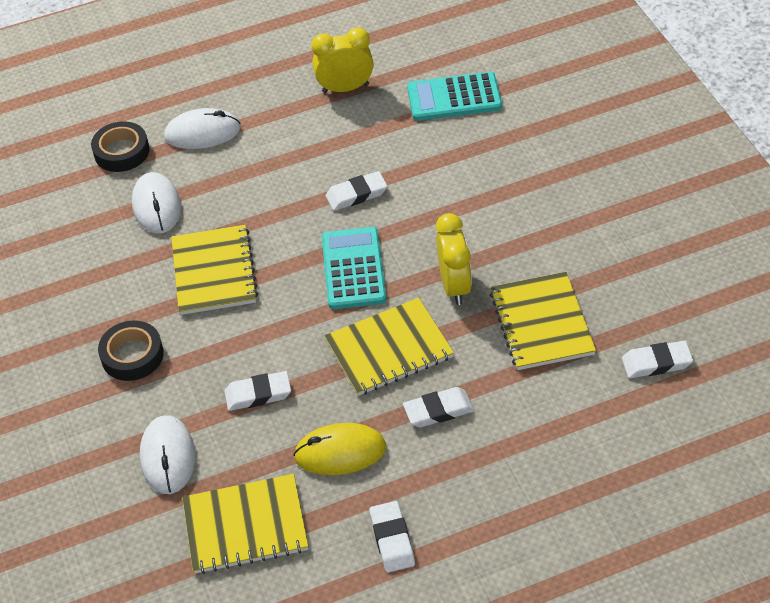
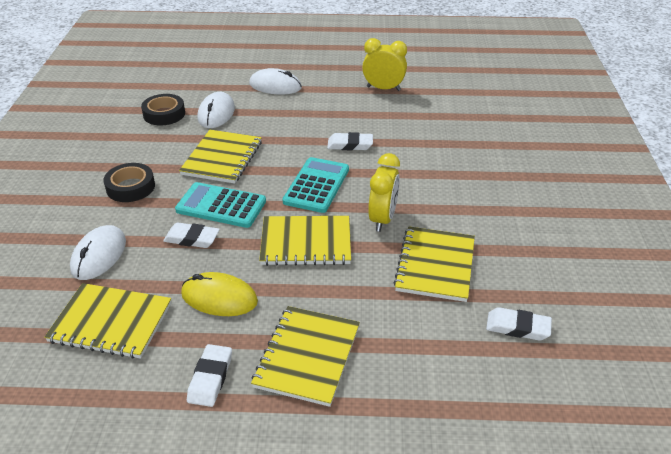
camera: 20 degrees right, 10 degrees down
(121, 152) = (219, 82): black tape -> black tape (164, 114)
(438, 410) = (314, 297): white eraser -> none
(454, 98) = (454, 112): turquoise calculator -> turquoise calculator (221, 206)
(472, 477) = (307, 356): none -> yellow notebook

